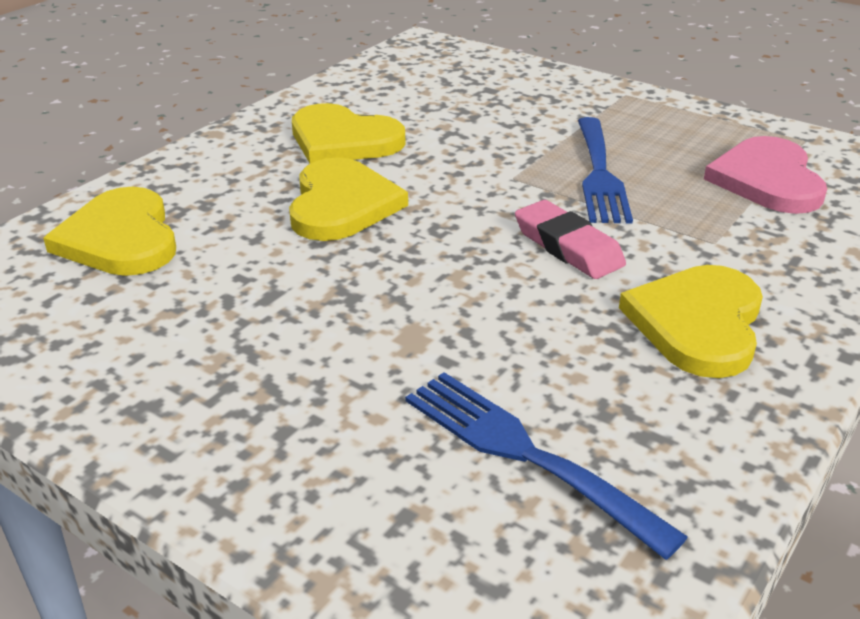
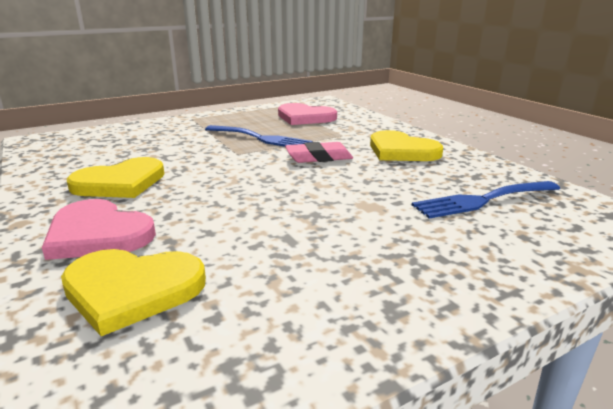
camera: 65 degrees left, 10 degrees down
(213, 179) = (98, 234): none -> pink heart
(342, 204) = (204, 197): yellow heart -> none

